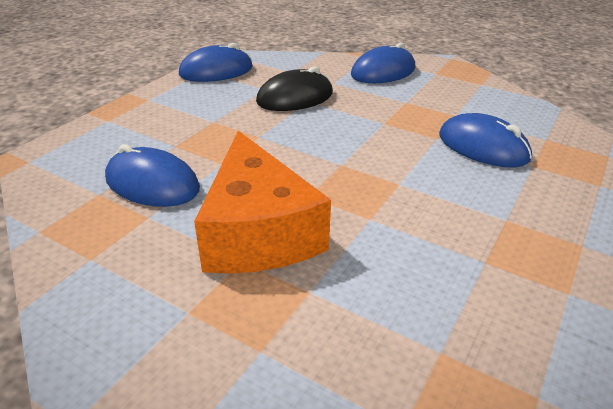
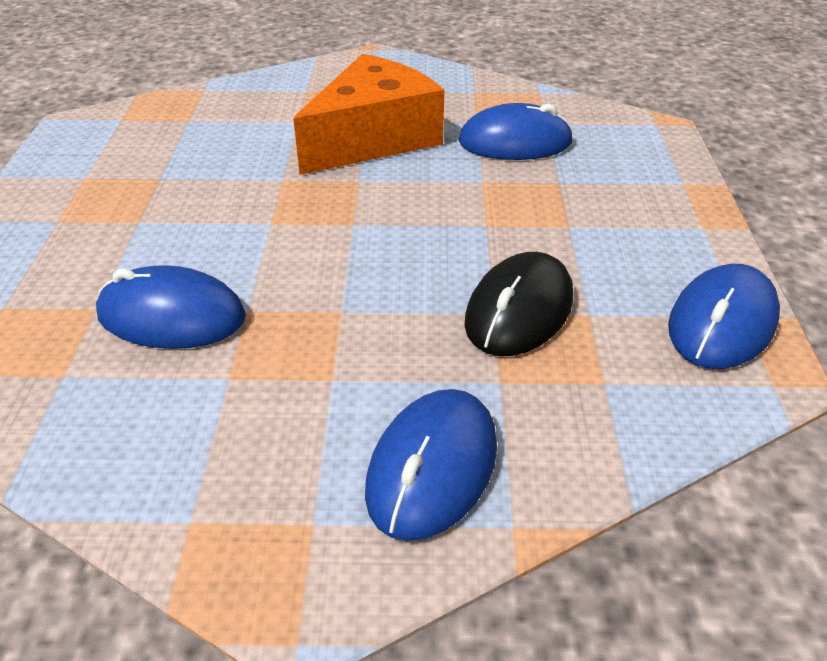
camera: 150 degrees right, 5 degrees up
(258, 232) = (373, 139): orange cheese -> orange cheese turned 90 degrees clockwise

